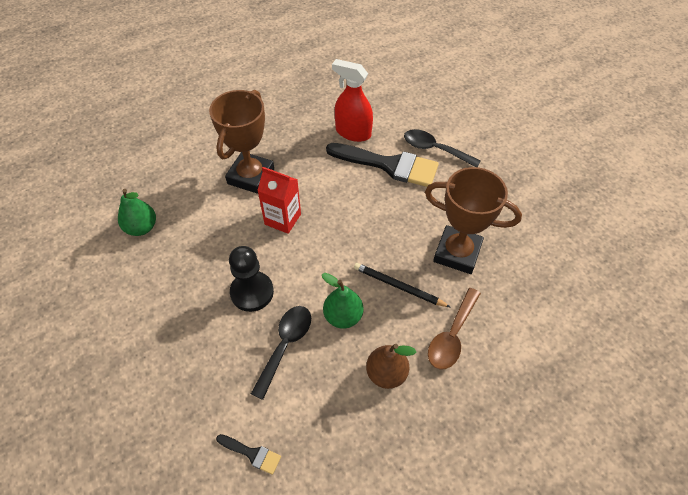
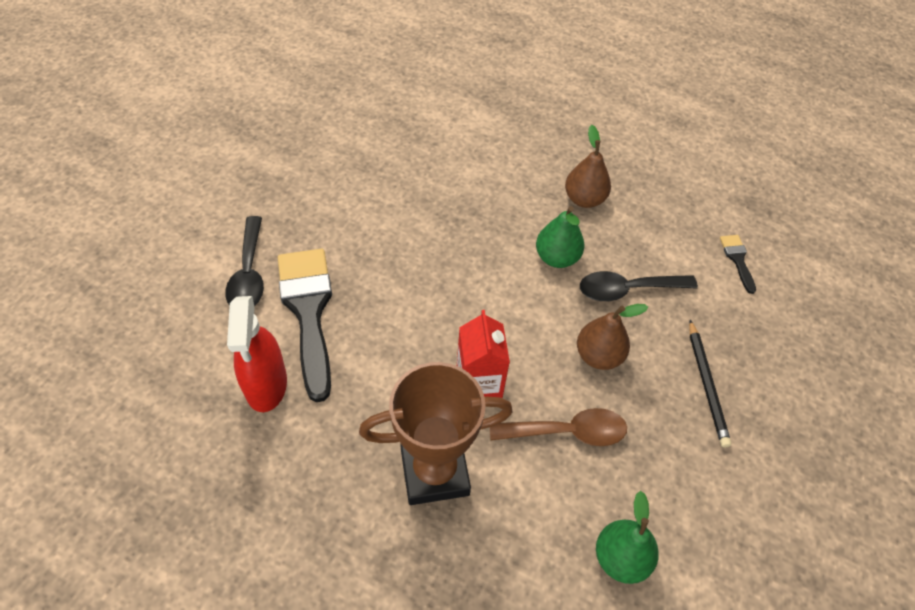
camera: 125 degrees left, 0 degrees up
(252, 292) = (599, 356): black pawn -> brown pear
(398, 286) = (485, 227): black pencil -> black pencil (707, 385)
(452, 336) = (507, 167): brown spoon -> brown spoon (567, 432)
(457, 253) = (406, 195): brown trophy -> none

